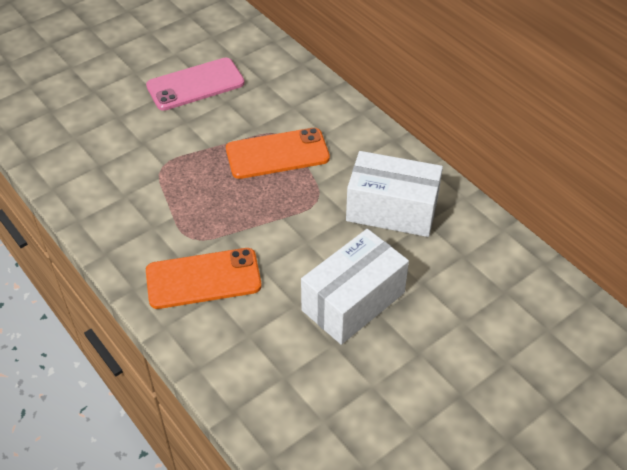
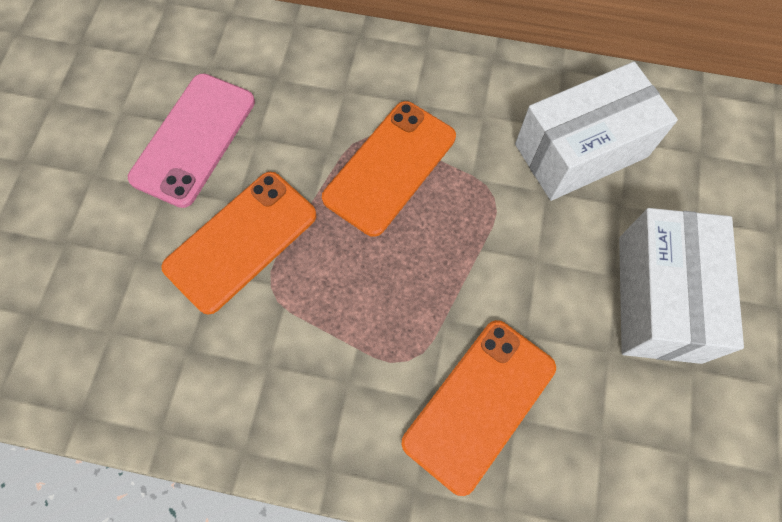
camera: 40 degrees left, 20 degrees up
(170, 139) = (241, 241): none -> orange phone

